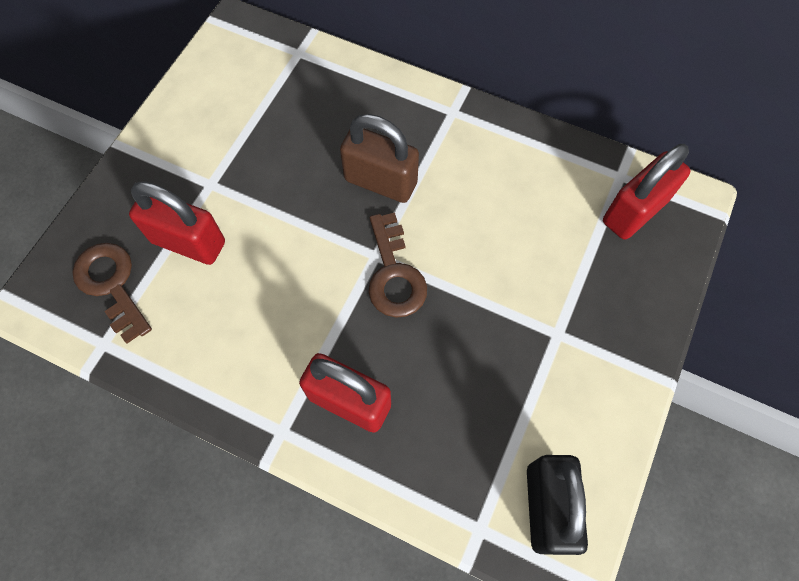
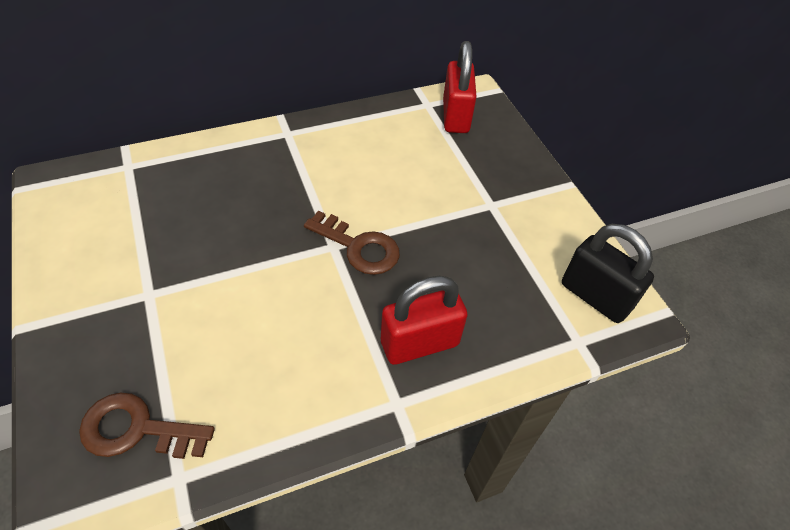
camera: 50 degrees left, 15 degrees down
(188, 242) = (175, 345): red padlock -> none
(380, 181) = (285, 202): brown padlock -> none

